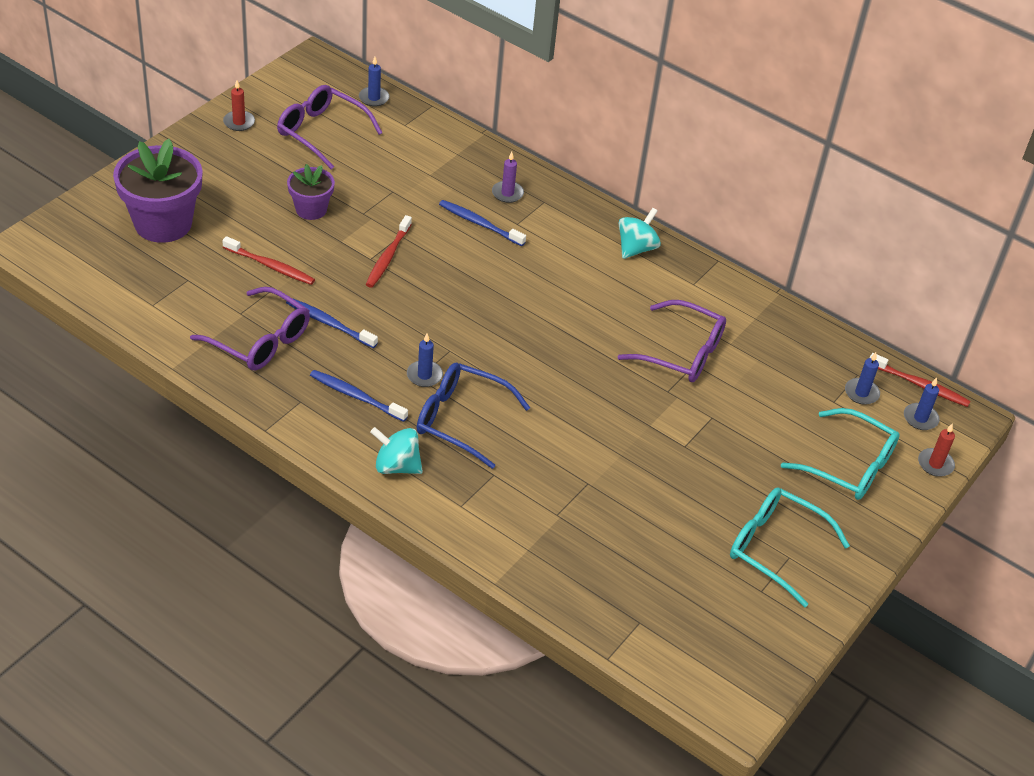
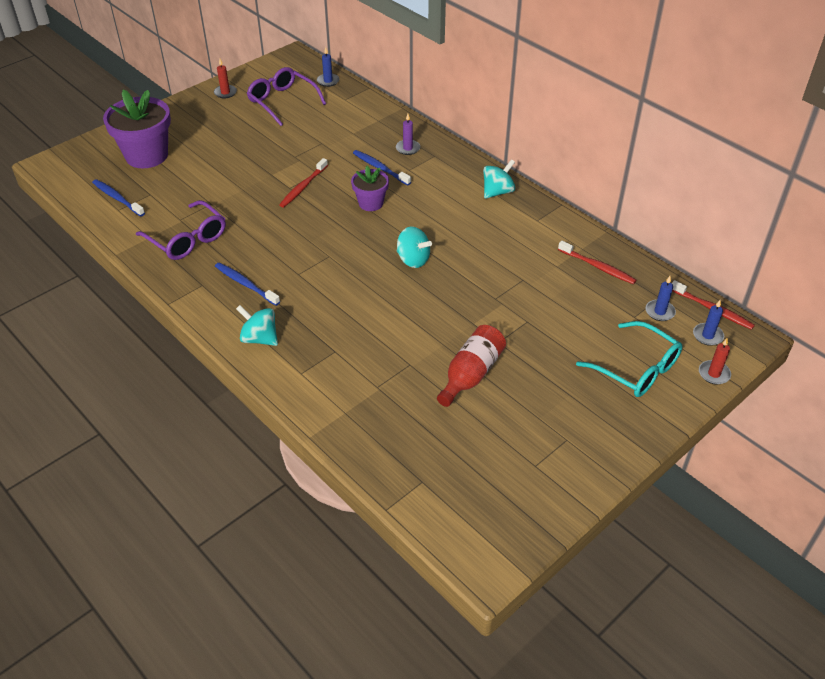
camera: 15 degrees right, 0 degrees up
(271, 266) = (213, 188): red toothbrush -> red toothbrush (598, 267)
(311, 209) = (257, 152): purple flower pot -> purple flower pot (371, 203)
(329, 323) = (243, 230): blue toothbrush -> blue toothbrush (117, 198)
(424, 375) = (303, 273): blue candle -> none
(461, 420) = (321, 307): blue glasses -> none
(556, 348) = (413, 260): none -> turquoise spinning top
(663, 489) = (471, 374): none -> red bottle
(682, 352) = (514, 270): purple glasses -> none
(775, 548) = (556, 431): turquoise glasses -> none

